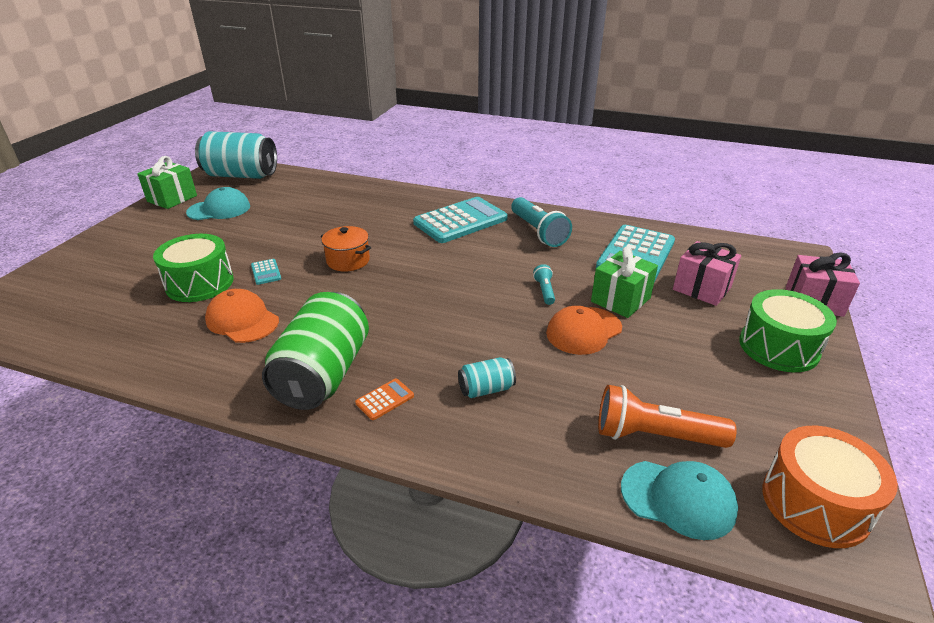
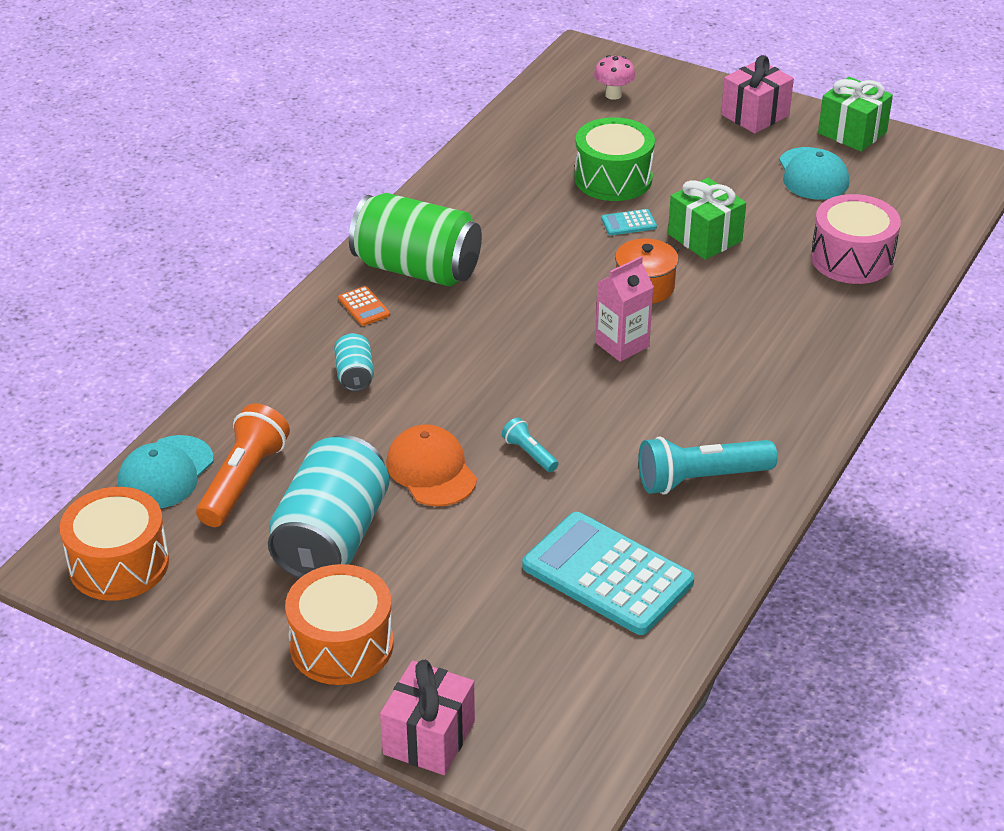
camera: 100 degrees right, 5 degrees up
(62, 292) = (613, 95): none -> pink mushroom
(241, 175) = (937, 184): turquoise can -> turquoise can (331, 537)
(242, 320) = (528, 213): orange cap -> none
(317, 196) = (852, 258): none -> pink drum
(416, 265) = (622, 344): none -> pink carton
(460, 221) = (749, 399): turquoise calculator -> none
(544, 291) = (529, 453): turquoise flashlight -> turquoise flashlight turned 135 degrees counterclockwise
(620, 300) = (489, 522): green gift -> green gift (704, 238)
(701, 288) = (495, 619): pink gift -> pink gift (755, 115)
(778, 347) = (341, 645): green drum -> orange drum

